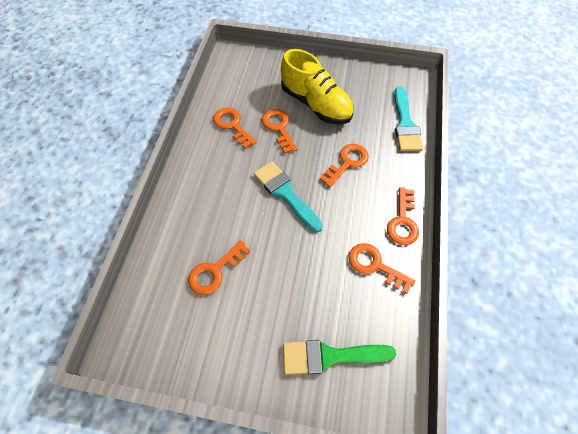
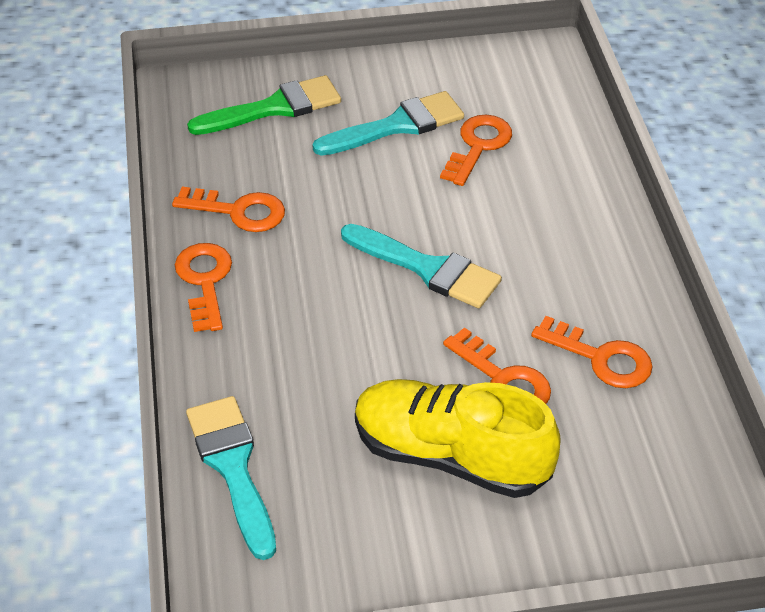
camera: 160 degrees right, 15 degrees down
(255, 307) = (397, 125): none -> turquoise brush
(347, 162) = (334, 350): orange key -> none

